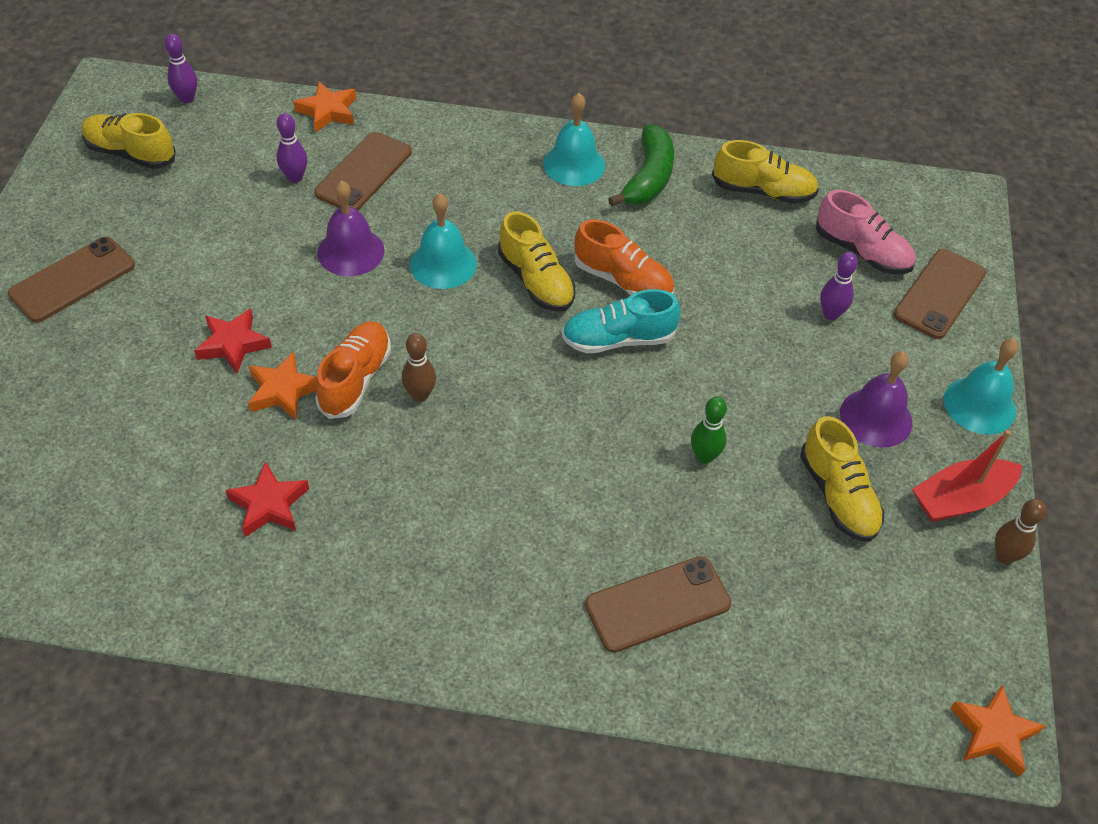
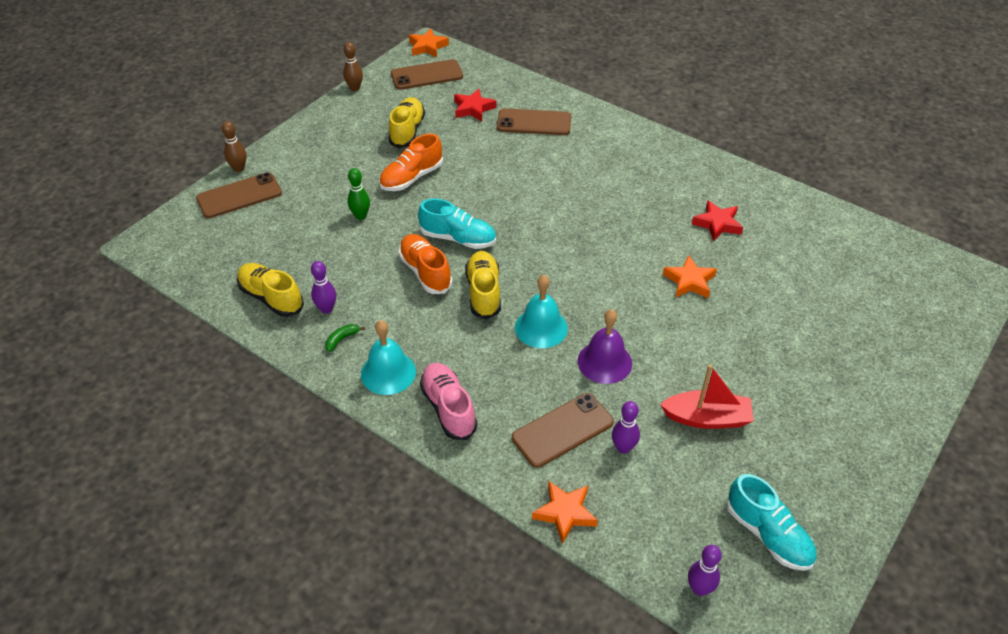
camera: 150 degrees left, 5 degrees down
(72, 280) = (831, 416): brown phone -> brown phone (427, 75)
(131, 153) = (768, 534): yellow shoe -> turquoise shoe
(233, 344) = (715, 322): red star -> red star (473, 108)
(355, 379) = (639, 272): orange shoe -> orange shoe (411, 178)
(420, 395) = (602, 250): brown bowling pin -> brown bowling pin (239, 168)
(648, 177) = (341, 339): green banana -> green banana, size x0.44
(704, 456) = (459, 167): green bowling pin -> green bowling pin (360, 216)
(831, 314) = (316, 208): purple bowling pin -> purple bowling pin (326, 309)
(862, 252) = (254, 235): pink shoe -> pink shoe (448, 408)
(876, 417) = (350, 153): purple bell -> none
(960, 499) = (349, 111): red boat -> red boat (707, 418)
(979, 405) = (290, 141): turquoise bell -> none

